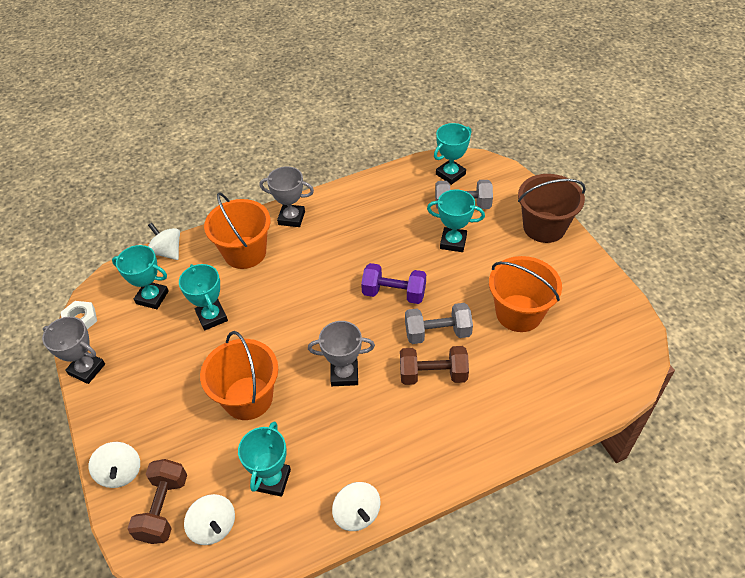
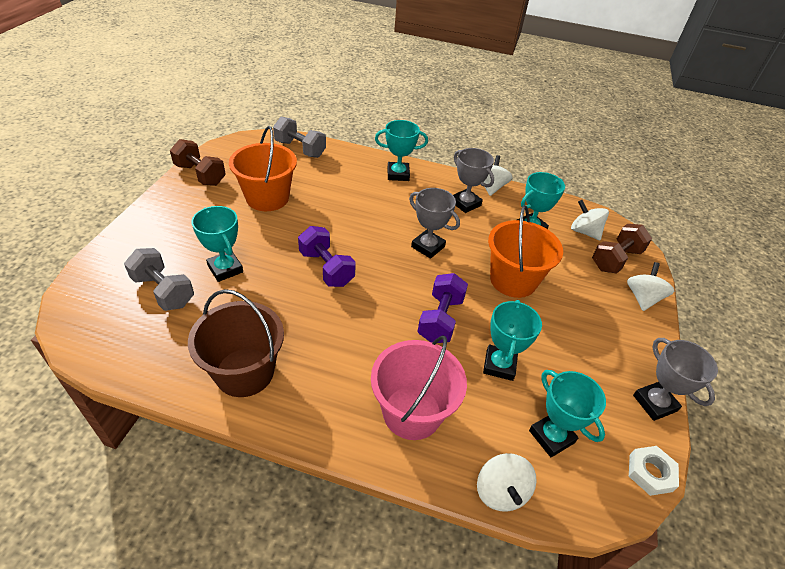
camera: 145 degrees left, 5 degrees down
(213, 527) = (584, 232): white spinning top -> white spinning top turned 45 degrees counterclockwise
(245, 252) = (412, 412): orange bucket -> pink bucket
(277, 318) = (440, 319): none -> purple dumbbell
(291, 218) = (322, 416): grey trophy -> grey trophy (465, 203)
(433, 374) = (370, 208): brown dumbbell -> brown dumbbell (200, 175)
(437, 333) = (334, 224): grey dumbbell -> grey dumbbell (300, 149)
(450, 174) = (114, 329): turquoise trophy -> turquoise trophy (398, 174)
(544, 227) = (148, 227): brown bucket -> brown bucket (244, 372)

